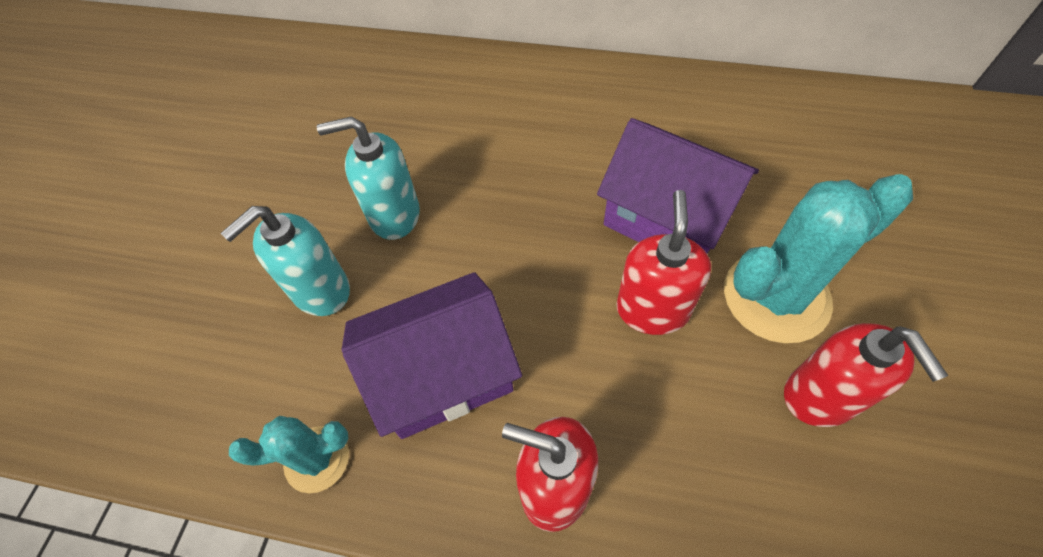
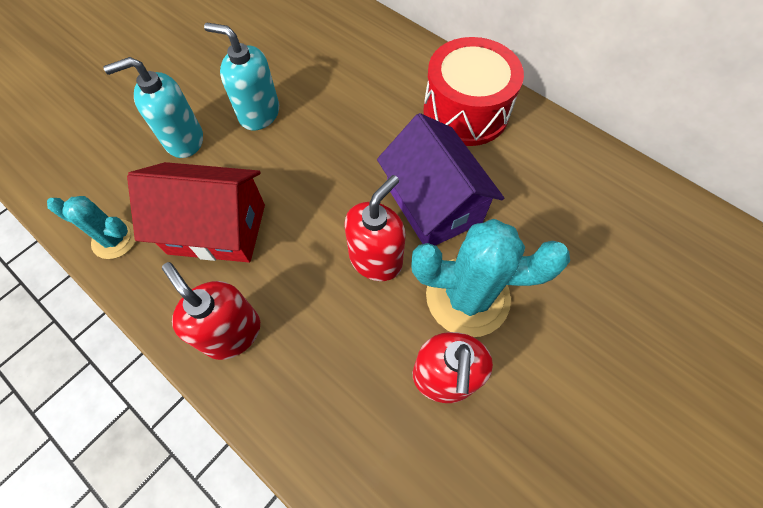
camera: 25 degrees right, 5 degrees up
(443, 374) = (217, 229): purple house -> red house
(624, 107) = (465, 111): none -> red drum

